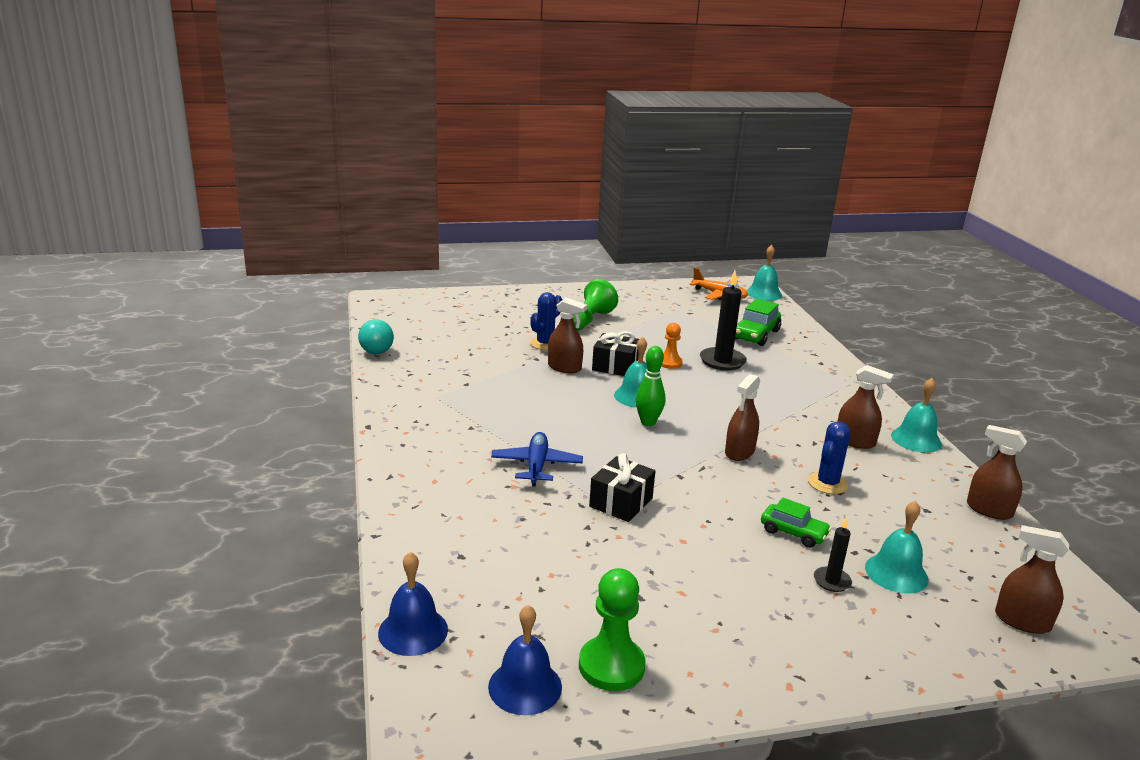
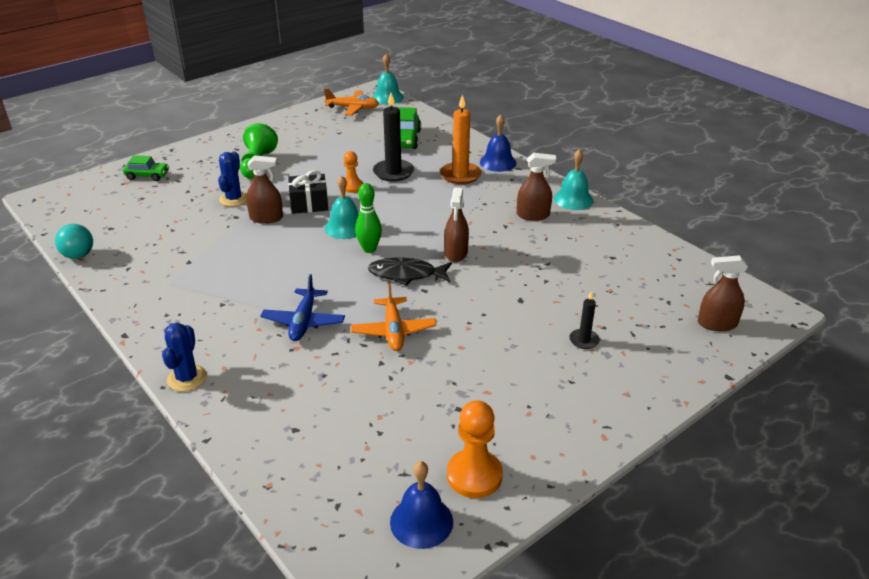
camera: 25 degrees left, 10 degrees up
(413, 631) = (300, 513): blue bell -> blue bell (498, 162)
(536, 466) = (304, 321): blue plane -> blue plane turned 150 degrees counterclockwise
(611, 666) = (474, 475): green pawn -> orange pawn
(621, 502) = (393, 331): black gift -> orange plane
(671, 456) = (406, 274): none -> black fish
(793, 533) = (535, 310): green car -> green car (147, 176)
(795, 382) = (460, 175): none -> orange candle
(827, 483) = (534, 258): blue cactus -> blue cactus (187, 378)
(896, 573) = (621, 317): turquoise bell -> none
(989, 510) = (651, 243): brown spray bottle -> none

